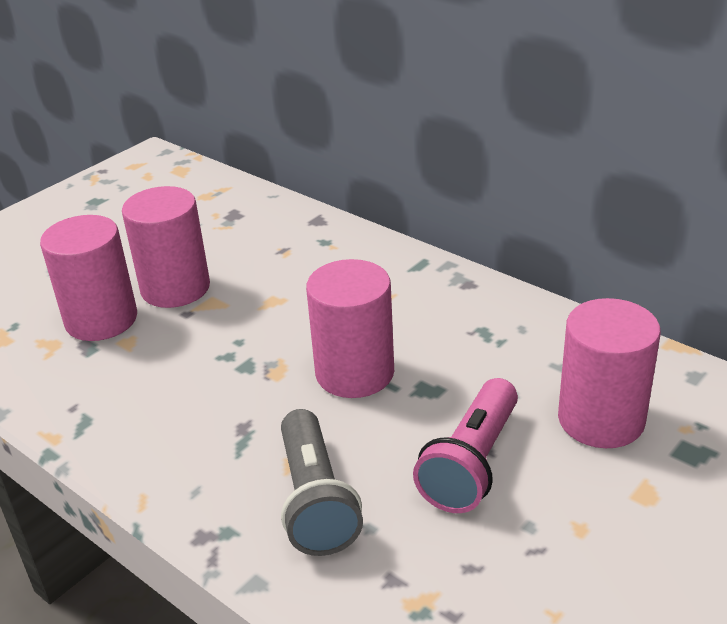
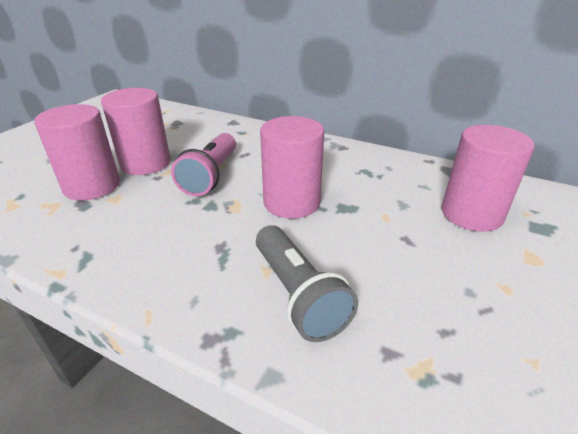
camera: 15 degrees left, 0 degrees up
(471, 463) = (403, 252): pink flashlight -> pink flashlight (211, 176)

